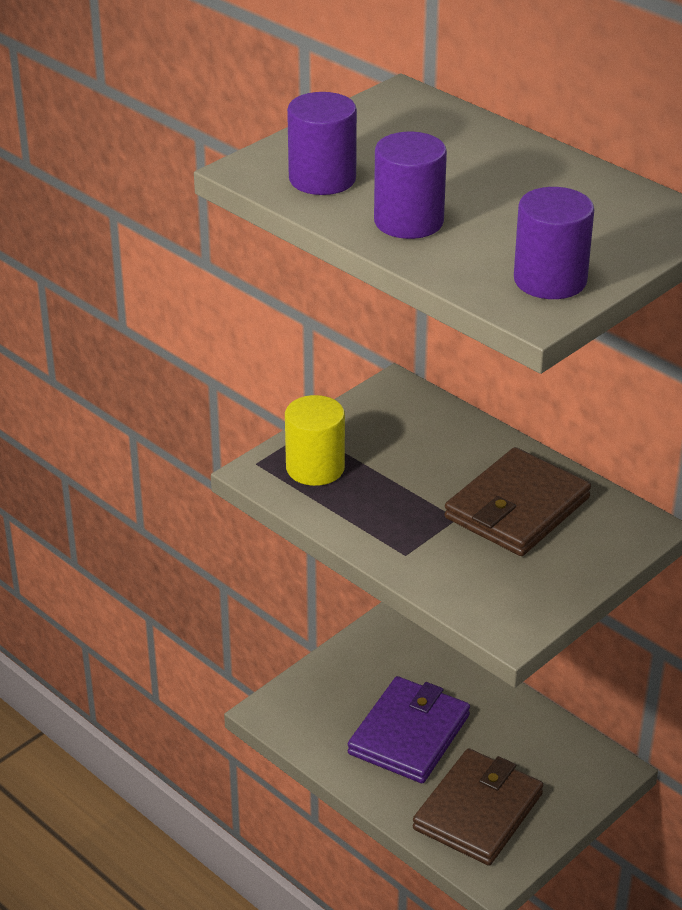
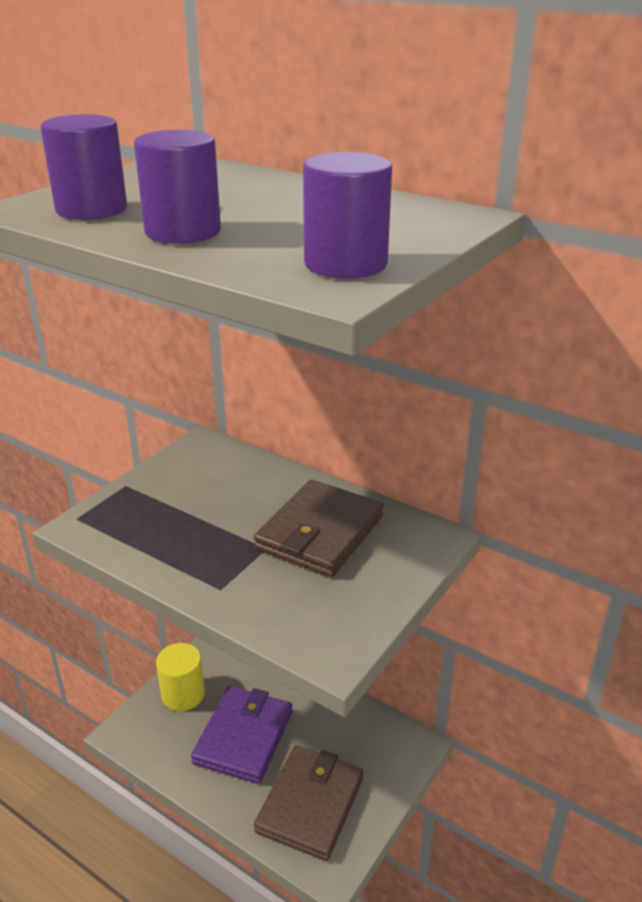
camera: 10 degrees left, 5 degrees down
(315, 468) = (132, 517): yellow cylinder -> yellow cylinder (183, 694)

